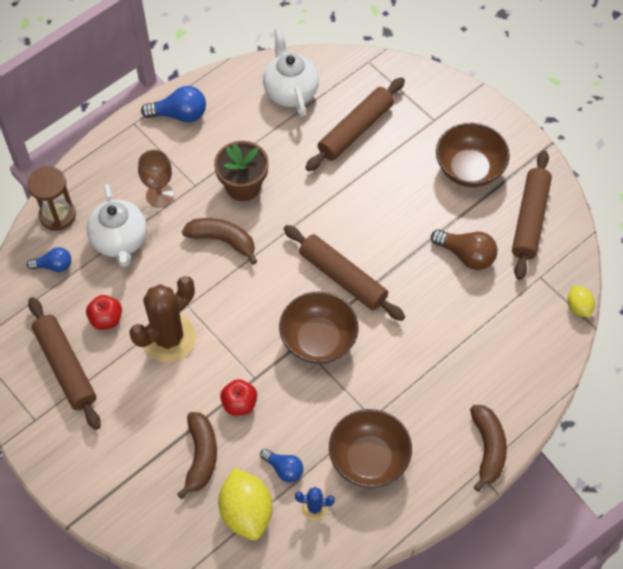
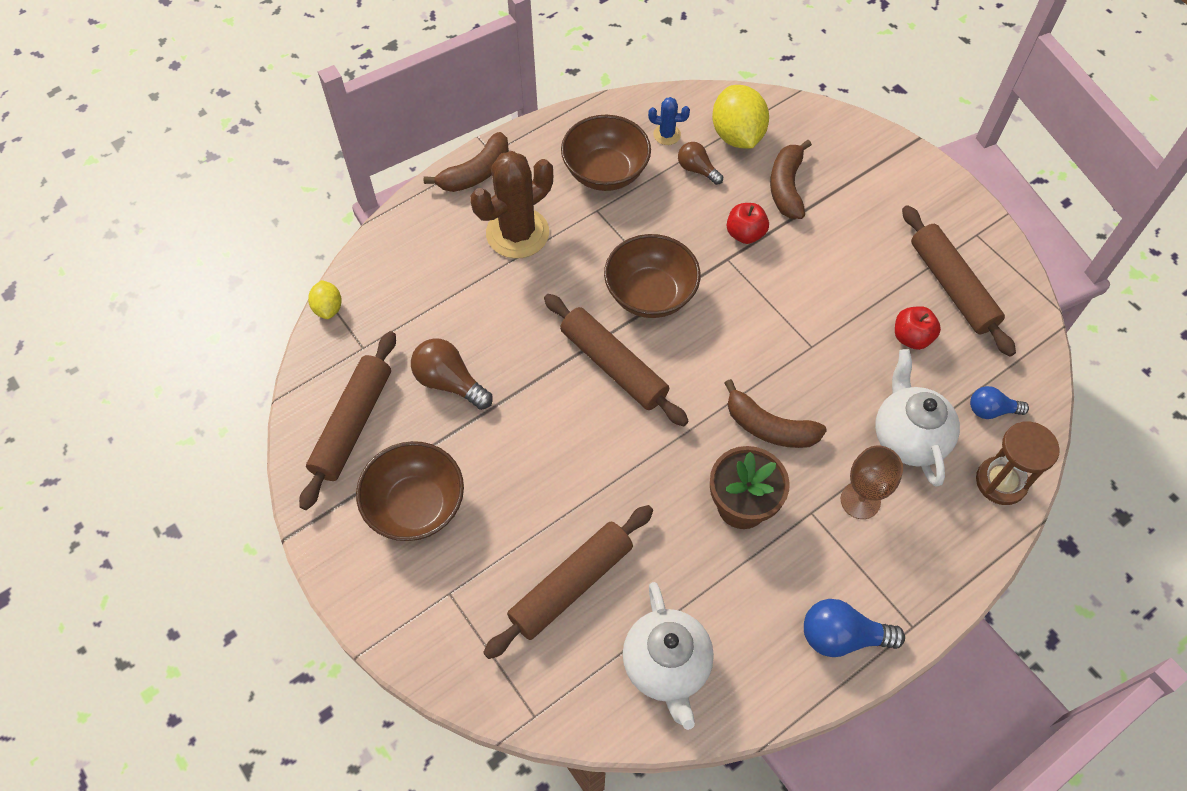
camera: 175 degrees left, 0 degrees up
(168, 338) = (832, 310): brown cactus -> brown cactus (517, 233)
(284, 469) = (697, 170): blue light bulb -> brown light bulb
(488, 448) = (476, 173): brown banana -> brown banana turned 135 degrees counterclockwise

